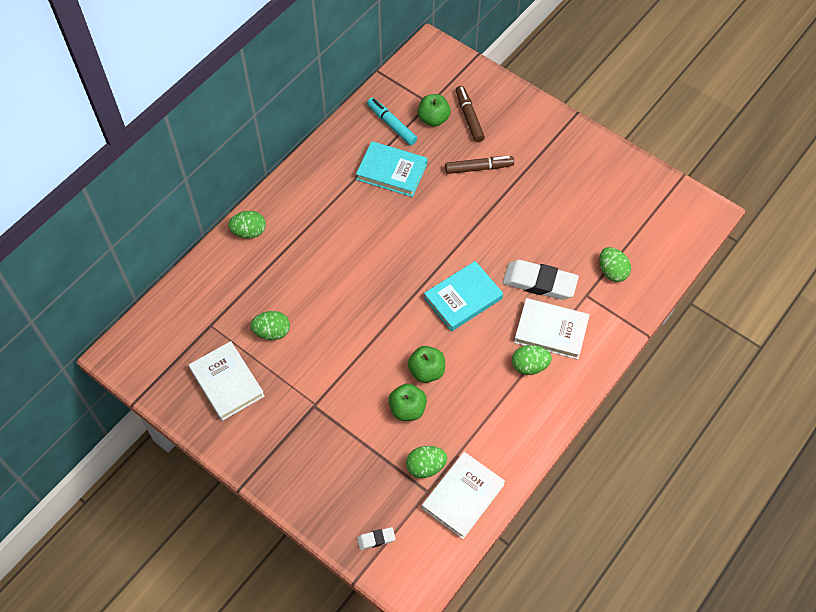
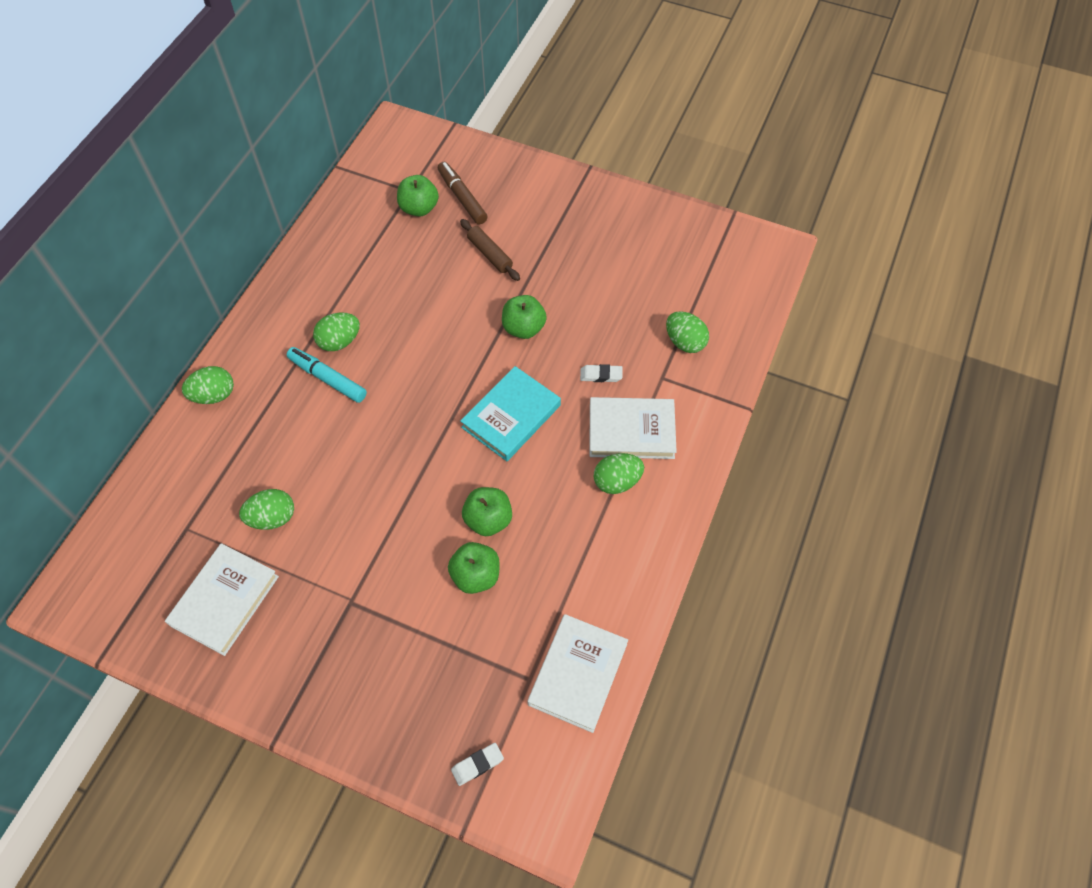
camera: 15 degrees left, 0 degrees up
(227, 383) = (225, 601): white book -> white book turned 75 degrees clockwise
(391, 124) = (368, 225): turquoise marker -> turquoise marker (327, 378)
(392, 171) = (382, 281): turquoise book -> none
(425, 467) = (519, 646): green egg -> green egg (339, 341)
(479, 168) = (490, 254): brown marker -> brown rolling pin
(490, 232) = (523, 328): none -> green apple
(539, 283) = (601, 375): white eraser -> white eraser, size x0.46

